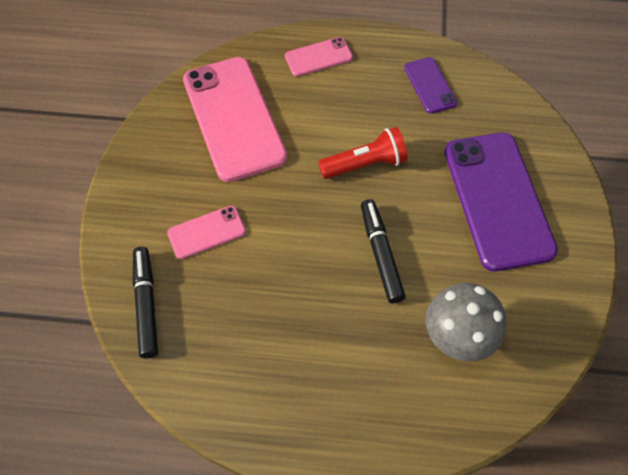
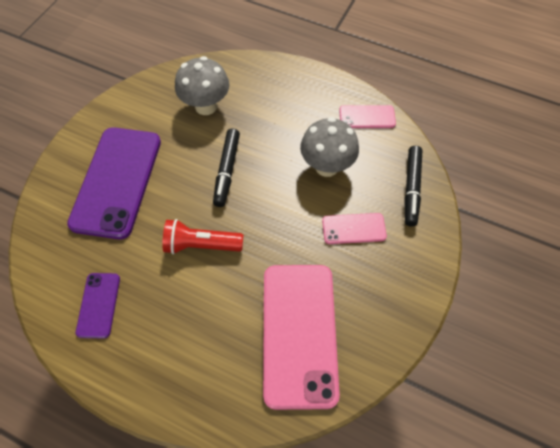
camera: 160 degrees left, 0 degrees up
(261, 300) = (326, 166): none -> grey mushroom
(318, 57) = (186, 381): pink phone -> pink phone (367, 117)

